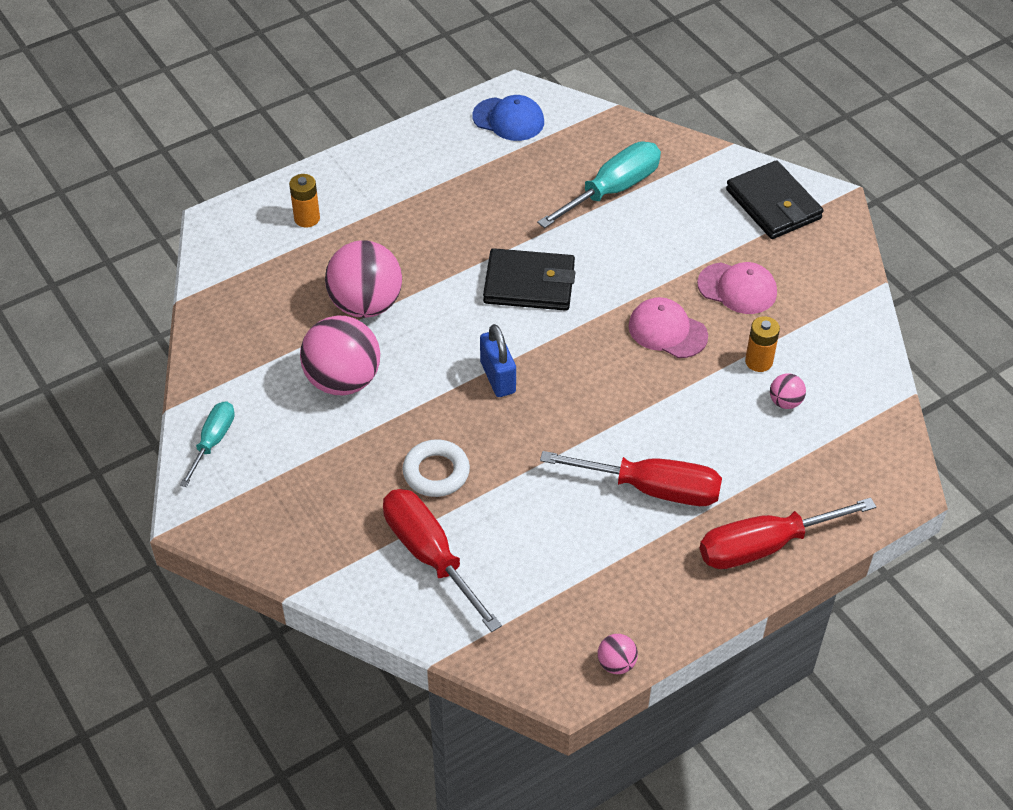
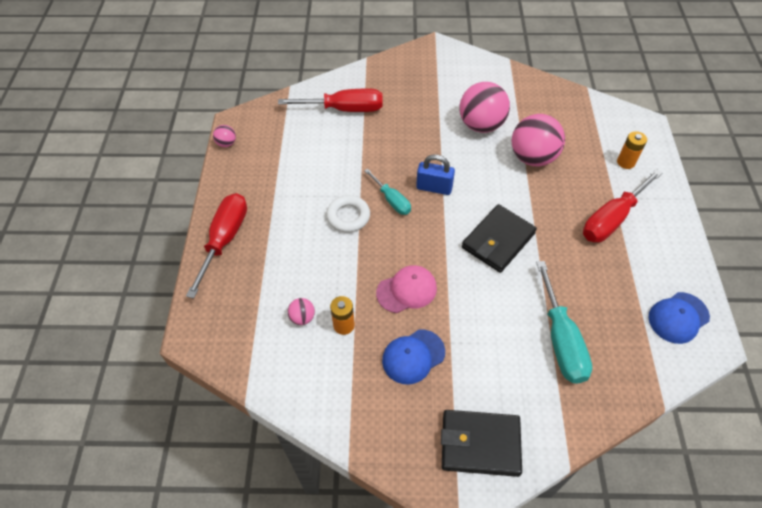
camera: 125 degrees right, 5 degrees up
(213, 441) = (476, 66): turquoise screwdriver -> turquoise screwdriver (392, 200)
(436, 472) = (391, 133): white ring -> white ring (348, 216)
(652, 489) = (303, 213): red screwdriver -> red screwdriver (611, 219)
(737, 288) = (413, 356): pink cap -> blue cap

